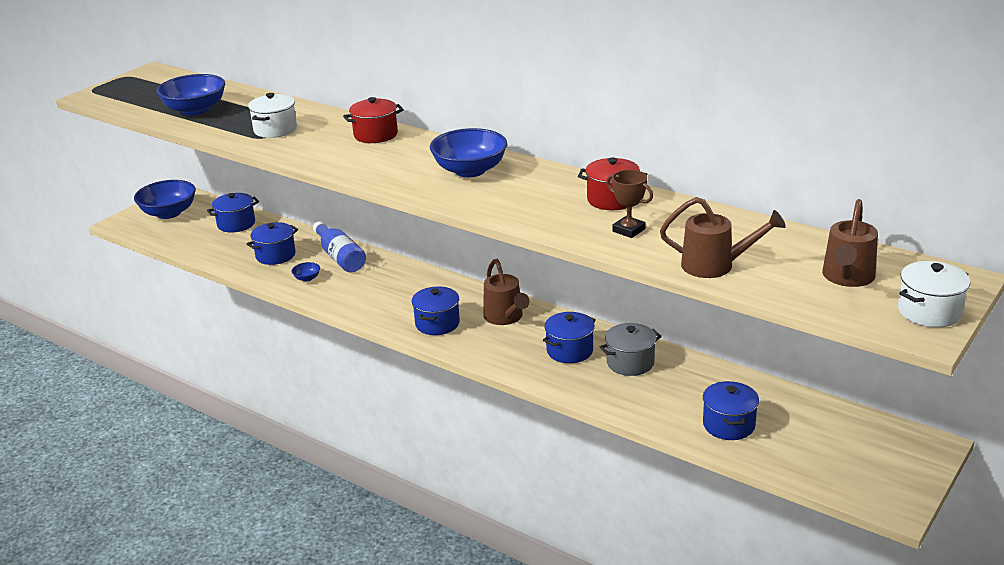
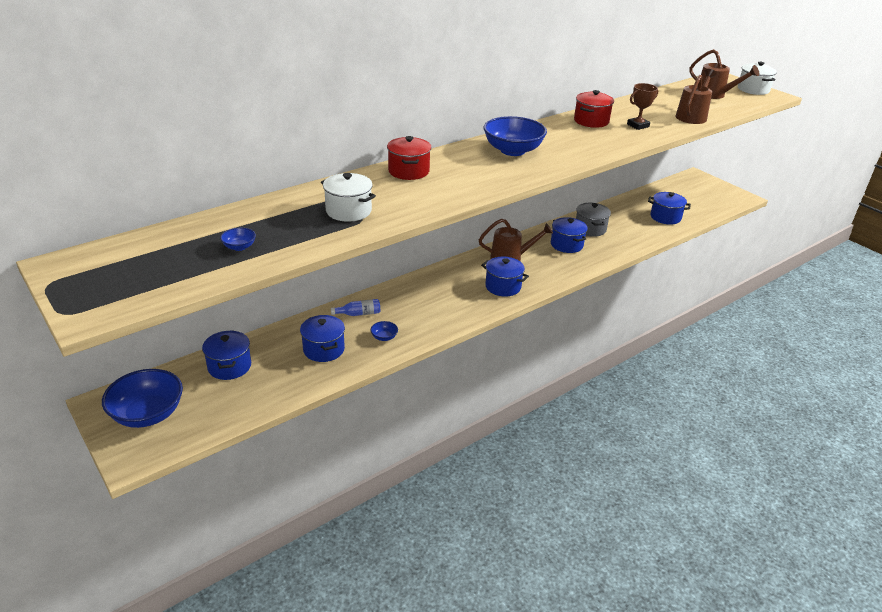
camera: 75 degrees left, 5 degrees up
(195, 110) = (239, 247): blue bowl -> blue bowl, size x0.42
(340, 257) = (359, 314): blue bottle -> blue bottle, size x0.57

